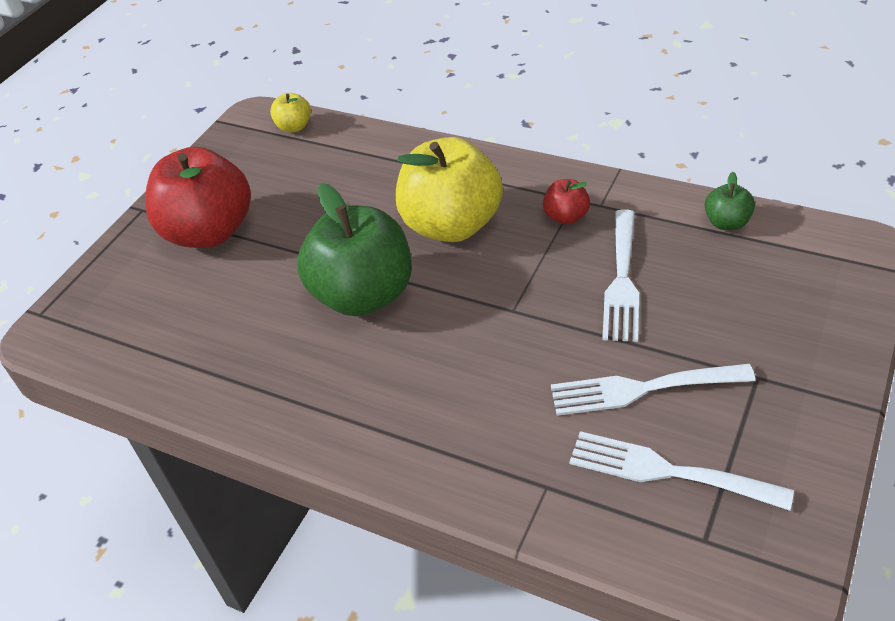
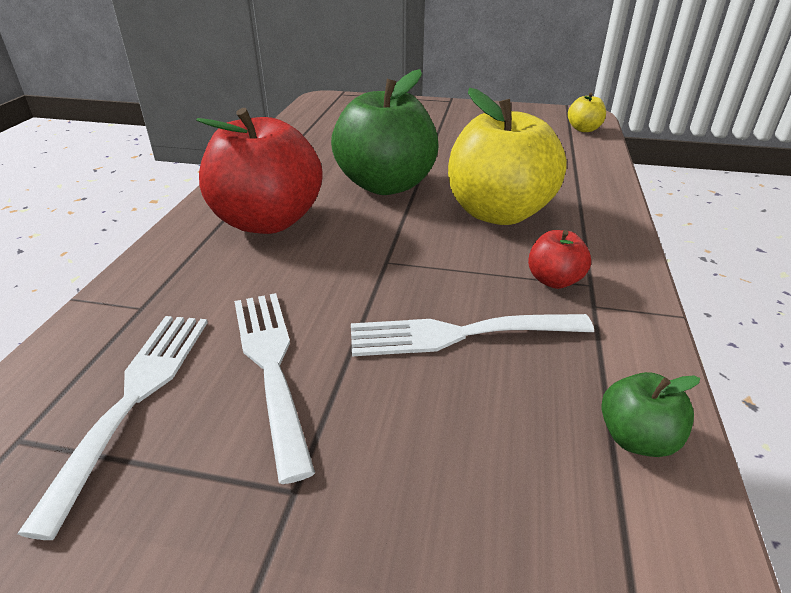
camera: 70 degrees right, 10 degrees down
(210, 232) = (437, 122): red apple -> red apple (268, 221)

